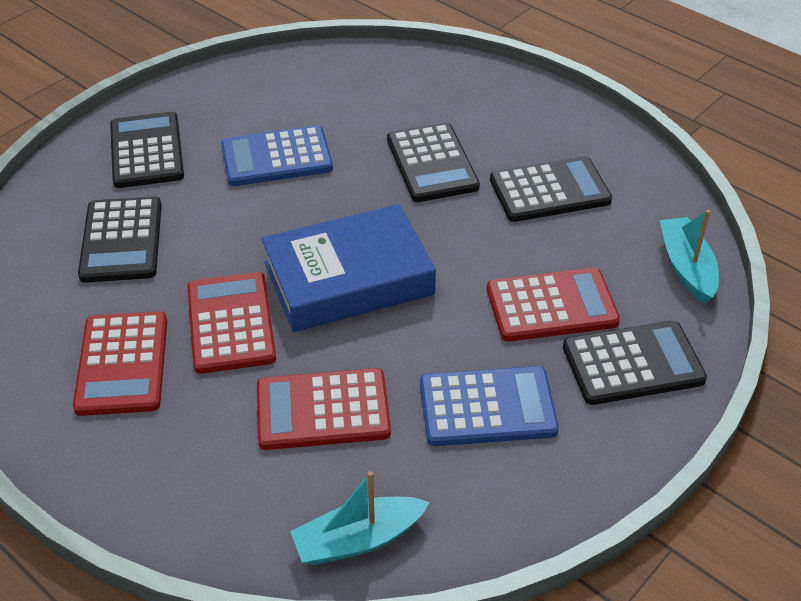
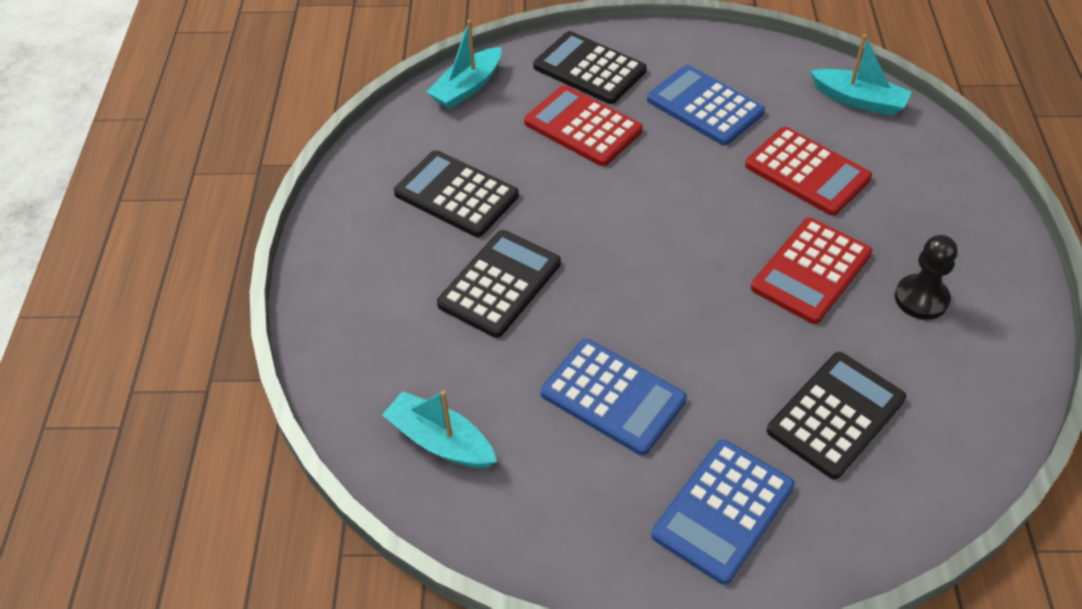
camera: 130 degrees left, 5 degrees up
(122, 364) = (921, 298): red calculator -> black pawn
(146, 151) = (723, 511): black calculator -> blue calculator
(343, 80) = (440, 441): none -> turquoise boat
(348, 278) = (688, 240): blue book -> none

